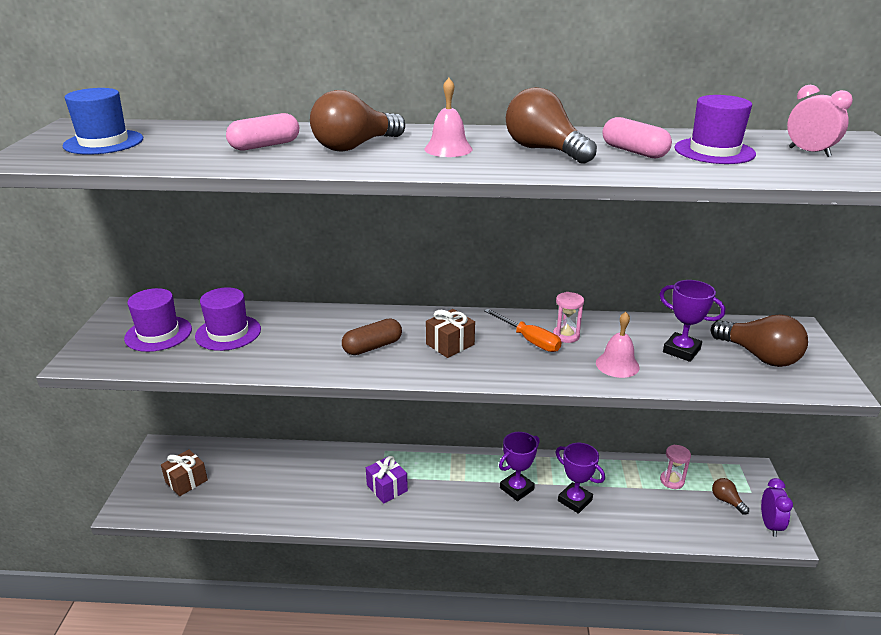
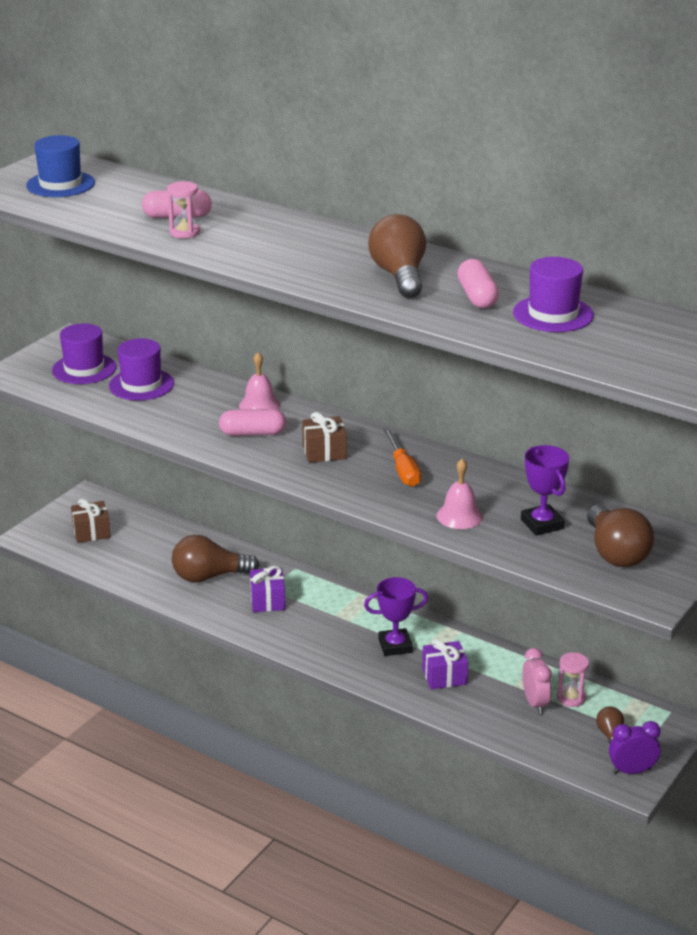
camera: 30 degrees right, 0 degrees up
(355, 146) = (247, 234): brown light bulb -> brown light bulb (209, 576)
(372, 347) = (252, 433): brown capsule -> pink capsule
(448, 149) = (319, 255): pink bell -> pink bell (259, 405)
(566, 336) = (444, 477): pink hourglass -> pink hourglass (184, 232)
(575, 500) = (444, 676): purple trophy -> purple gift
(770, 525) = (632, 771): purple clock -> purple clock turned 135 degrees counterclockwise
(809, 152) = (643, 337): pink clock -> pink clock (535, 703)

